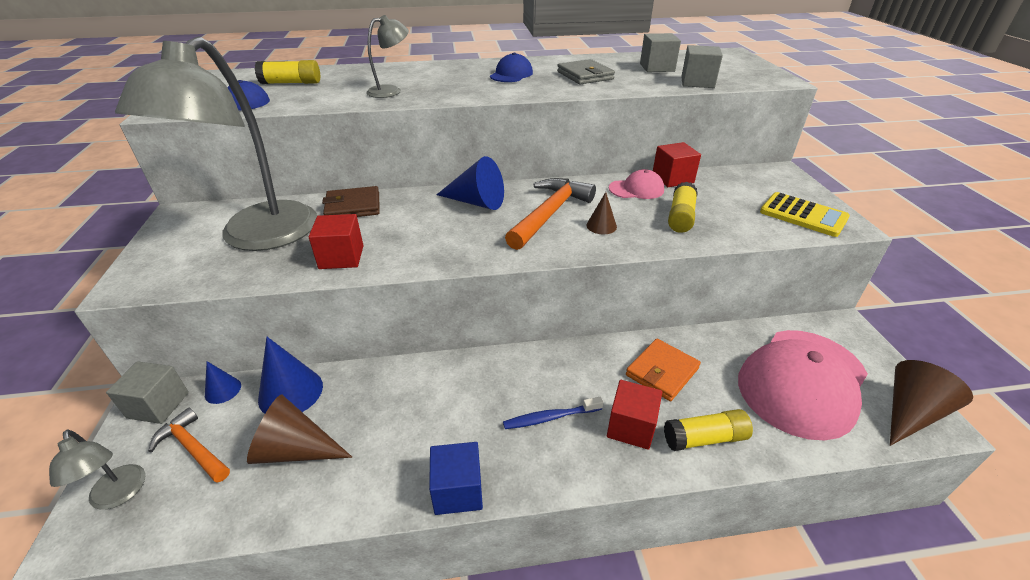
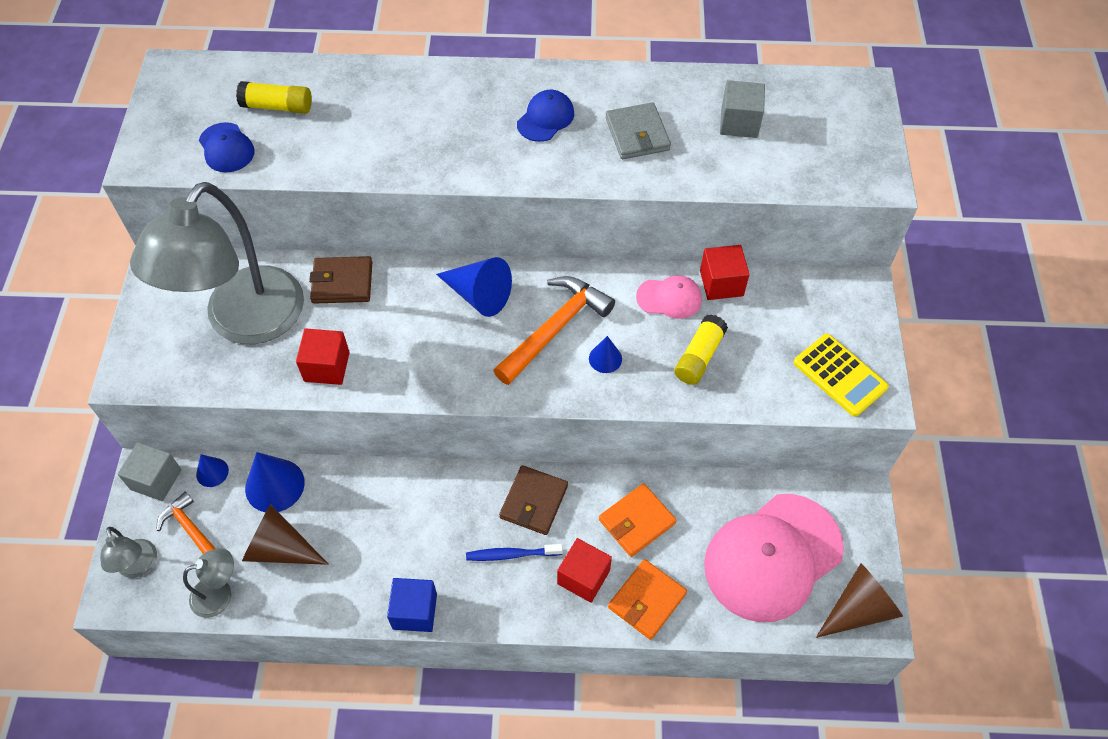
camera: 10 degrees right, 20 degrees up
(391, 91) = (393, 145): grey lamp -> grey lamp (220, 594)
(558, 370) = (533, 502): none -> brown wallet
(601, 226) = (605, 358): brown cone -> blue cone
(697, 82) = (771, 174): grey cube -> none
(704, 438) = (646, 600): yellow glue stick -> orange wallet

